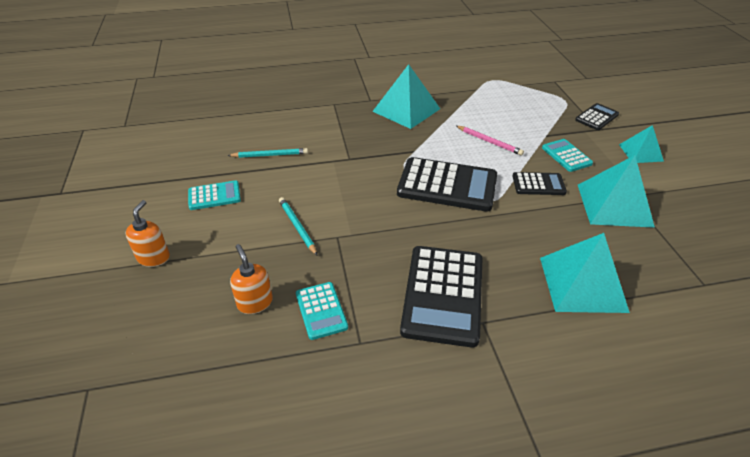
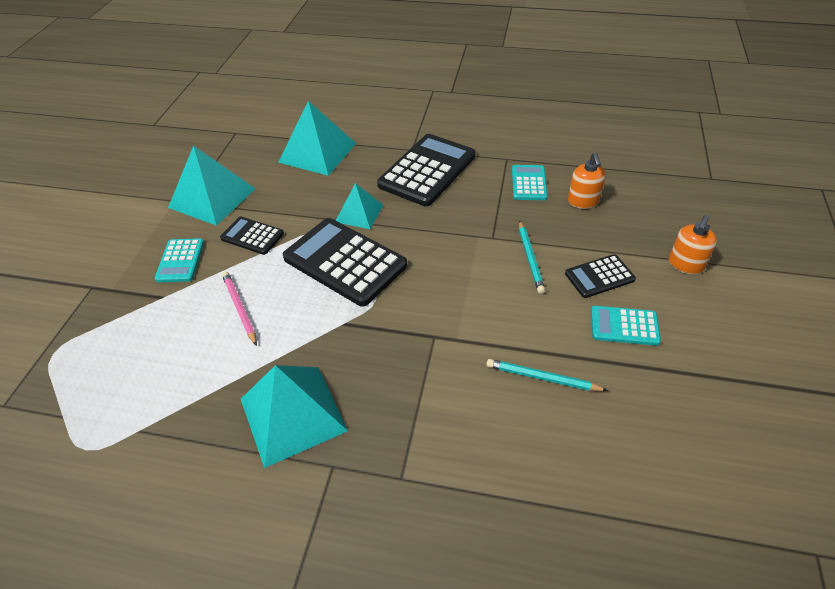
camera: 155 degrees left, 5 degrees up
(596, 117) = (65, 306): black calculator -> black calculator (599, 276)
(640, 152) = (102, 241): turquoise pyramid -> turquoise pyramid (359, 213)

